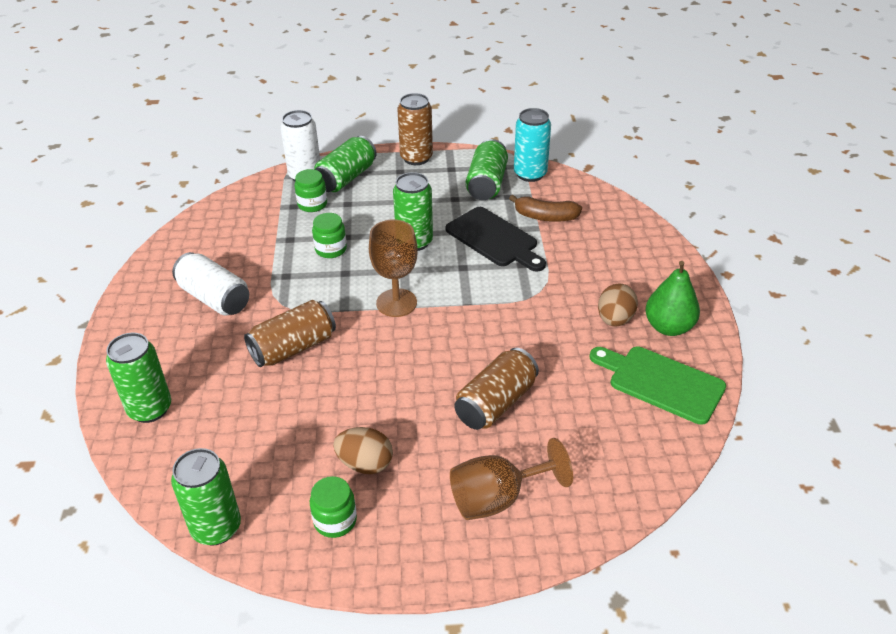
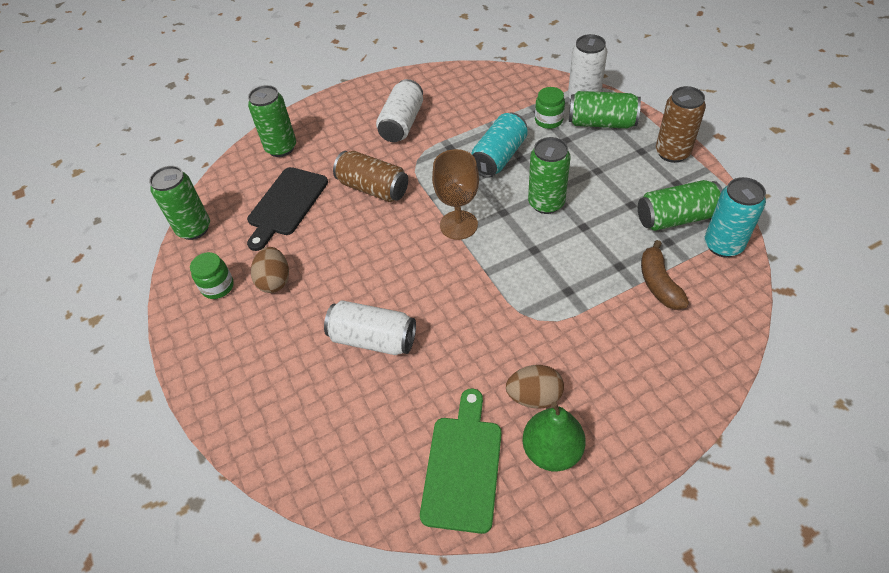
camera: 70 degrees right, 10 degrees up
(331, 249) = (499, 157): green jar -> turquoise can
(494, 239) = (592, 257): black cutting board -> black cutting board (286, 204)
(496, 403) = (373, 339): brown can -> white can
(497, 498) = (269, 378): brown goblet -> none

